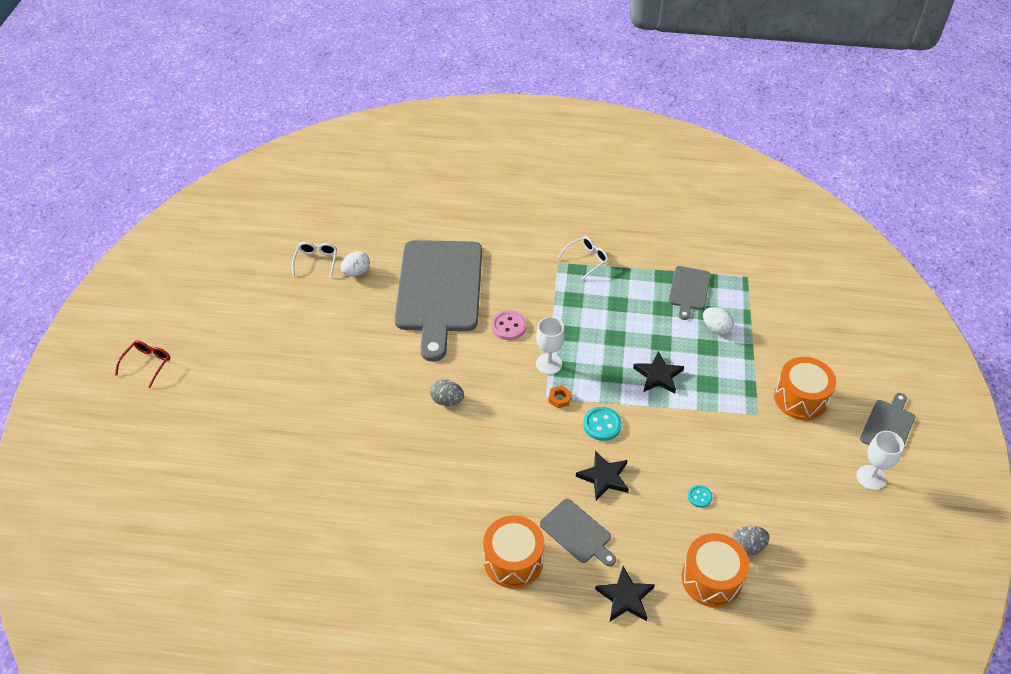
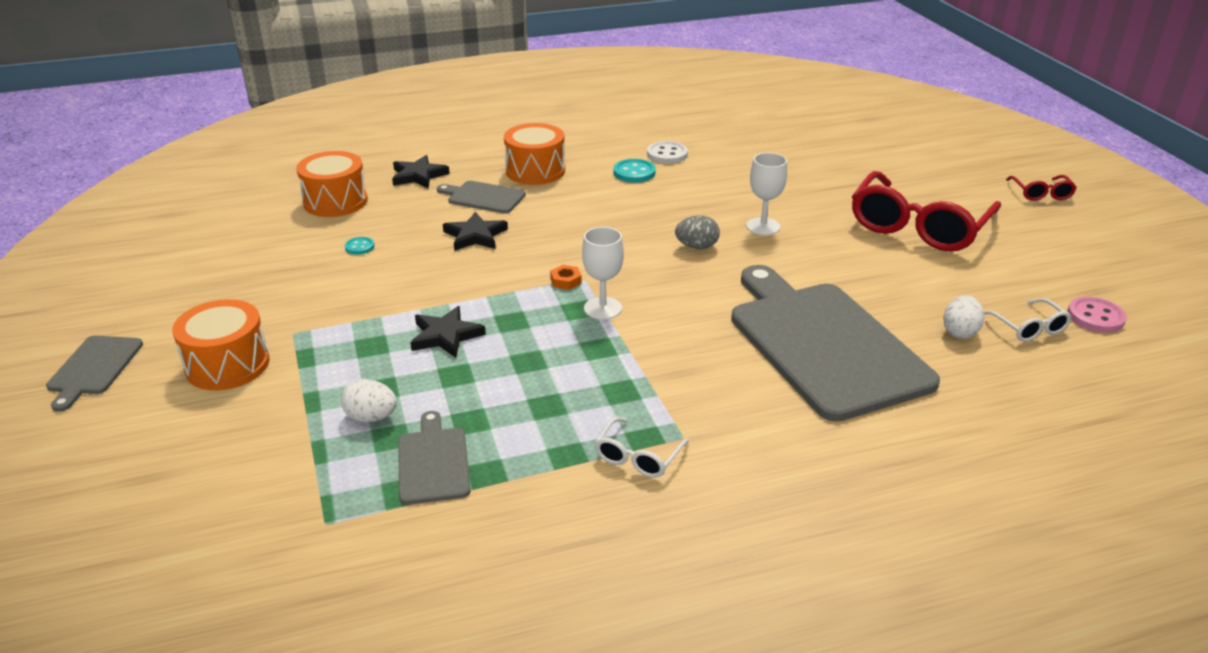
camera: 155 degrees right, 15 degrees down
(276, 363) = (918, 227): none -> red glasses
(378, 541) = (667, 154): none -> white button
(508, 326) = (688, 331): pink button -> pink button (1095, 317)
(602, 425) = (499, 272): turquoise button -> turquoise button (634, 173)
(747, 547) = (300, 226): grey egg -> none
(871, 477) = (137, 311): white goblet -> white goblet (763, 226)

